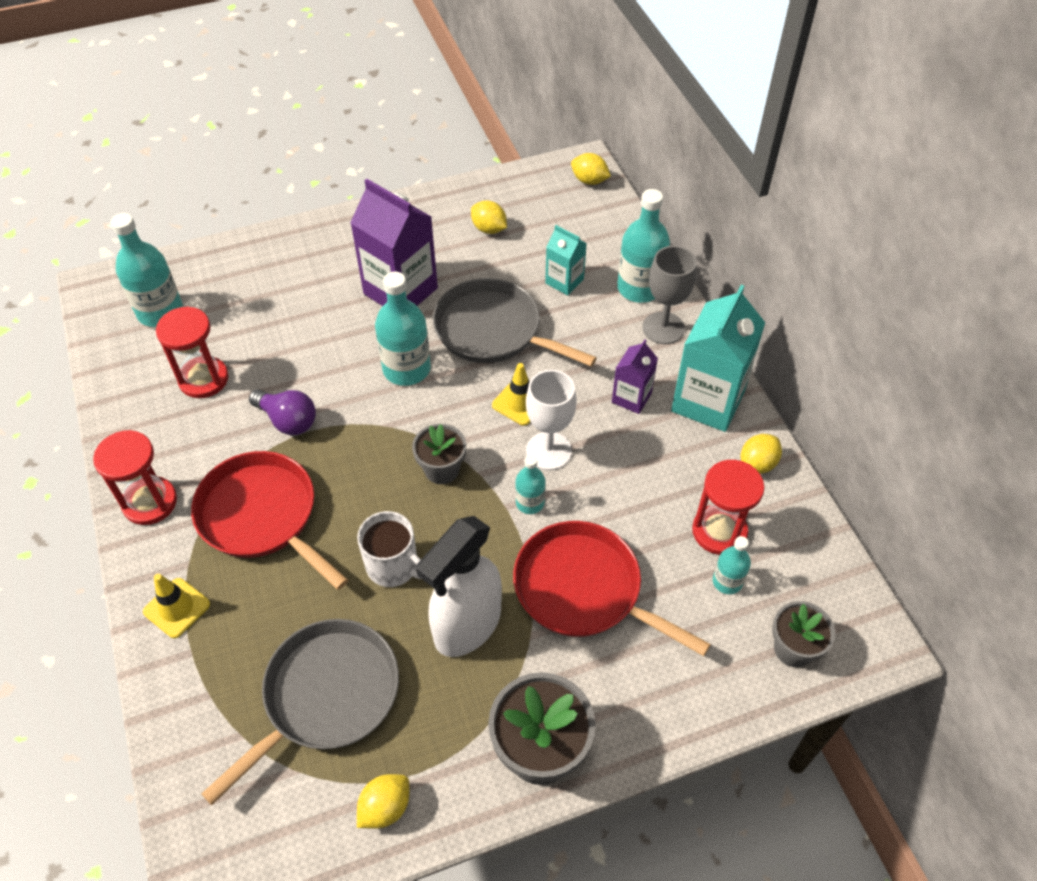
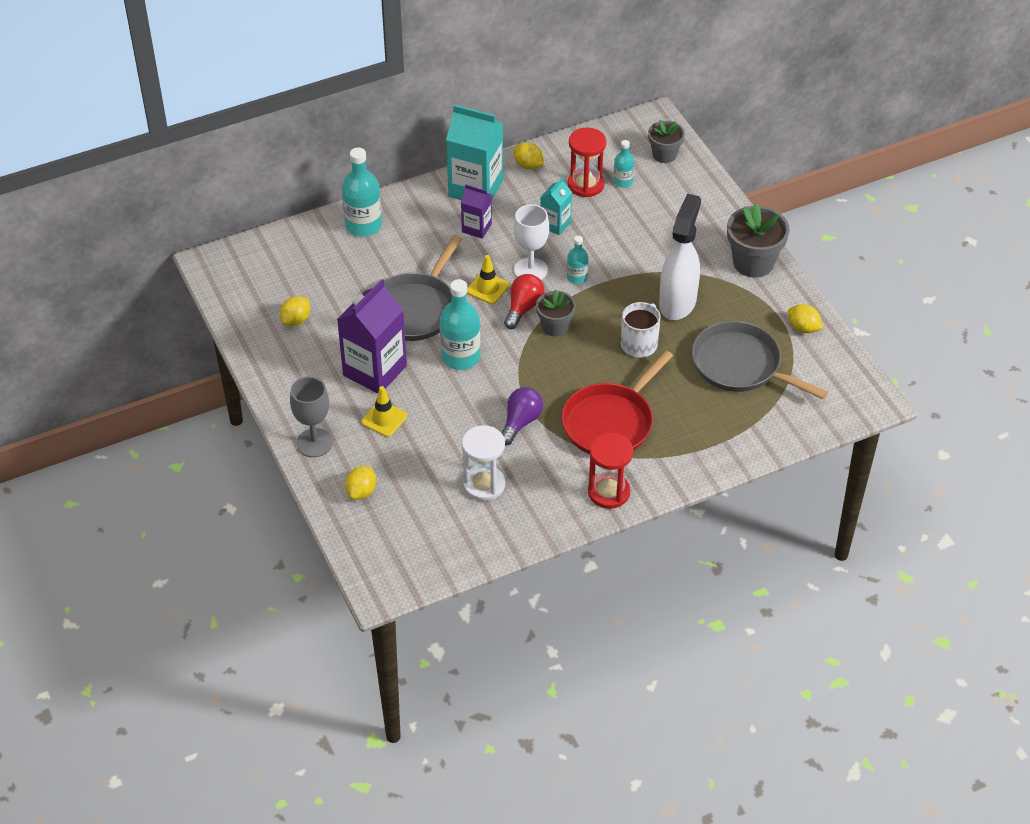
camera: 95 degrees left, 5 degrees down
(160, 312) = (409, 532): turquoise bottle -> none
(176, 608) = (693, 456): yellow traffic cone -> yellow traffic cone (384, 419)
(203, 379) = (484, 485): red hourglass -> white hourglass
(467, 626) = (678, 302): white spray bottle -> white spray bottle turned 105 degrees counterclockwise
(480, 437) = (523, 308): none -> red light bulb
(564, 281) = (358, 269): turquoise carton -> turquoise carton (555, 224)
(583, 589) = (640, 248): red pan -> none
(589, 181) = (232, 259): yellow lemon -> yellow lemon (361, 491)
(663, 328) = (406, 211): grey goblet -> grey goblet (314, 443)

